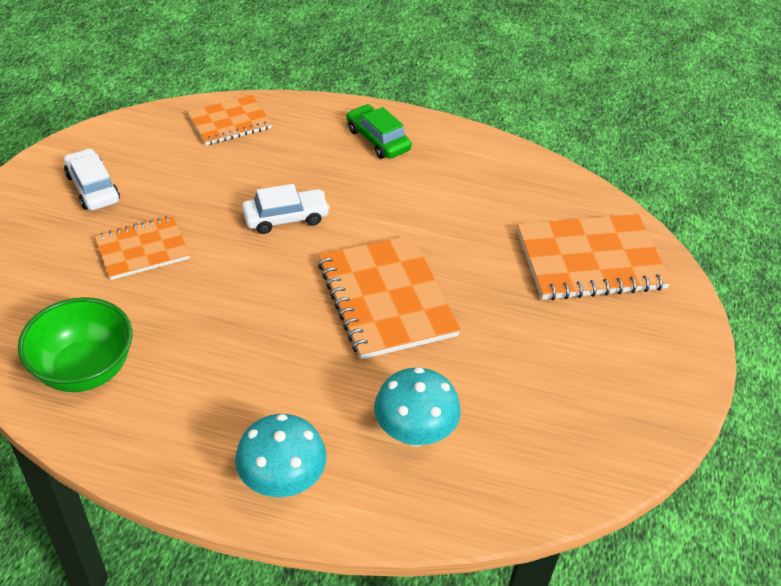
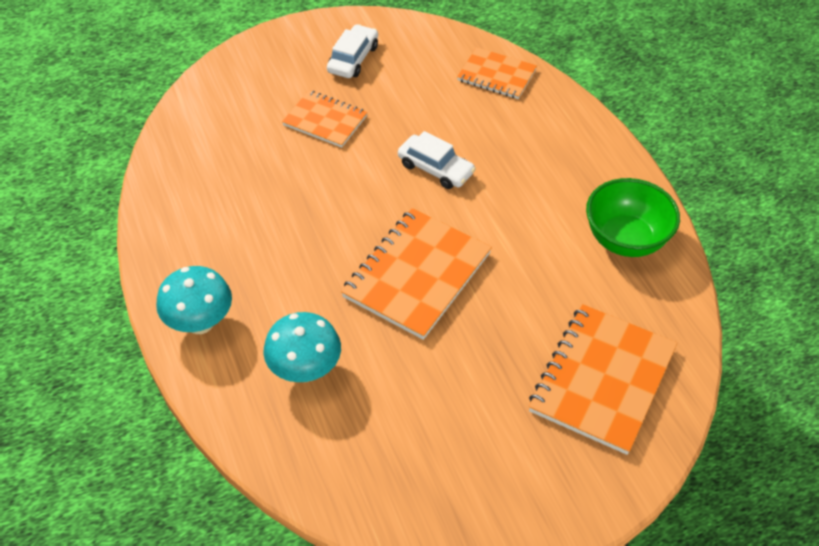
camera: 55 degrees right, 5 degrees up
(85, 370) = (200, 167): green bowl -> green bowl (625, 239)
(378, 140) = (581, 163): green car -> none
(590, 260) = (602, 380): orange notebook -> orange notebook turned 75 degrees clockwise

